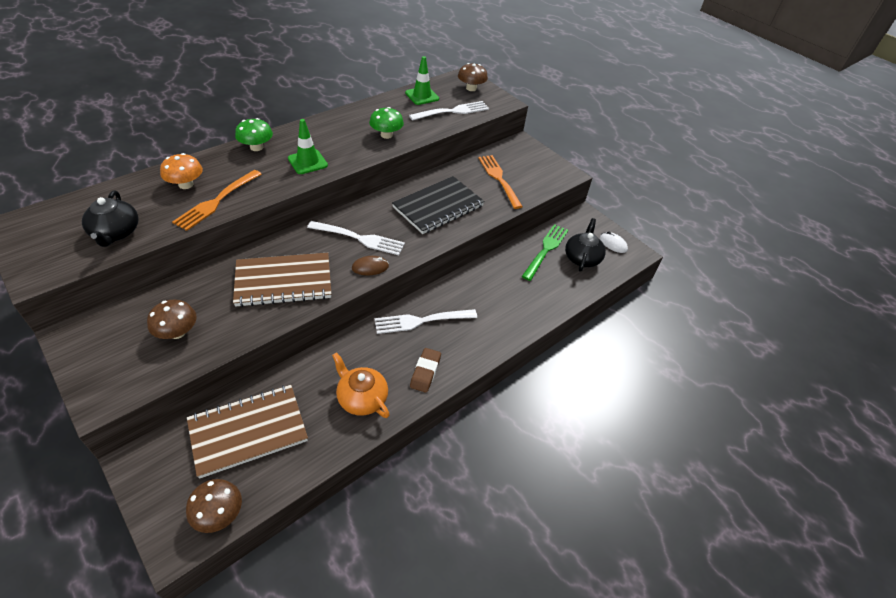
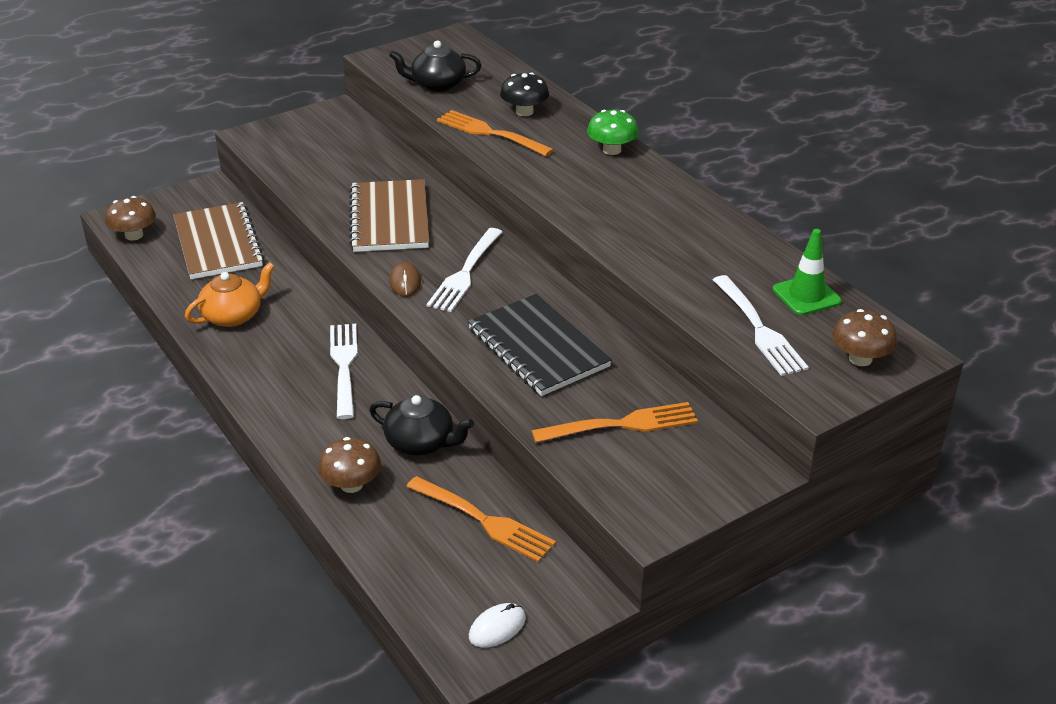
camera: 100 degrees right, 10 degrees down
(177, 332) = (324, 162): brown mushroom -> brown mushroom (351, 485)
(186, 184) = (524, 112): orange mushroom -> black mushroom
(307, 162) = (579, 189): green traffic cone -> none
(386, 135) = (663, 255): green mushroom -> none
(425, 372) = (255, 366): brown eraser -> none
(546, 250) = (483, 520): green fork -> orange fork
(582, 258) = (459, 569): black teapot -> black teapot (421, 443)

